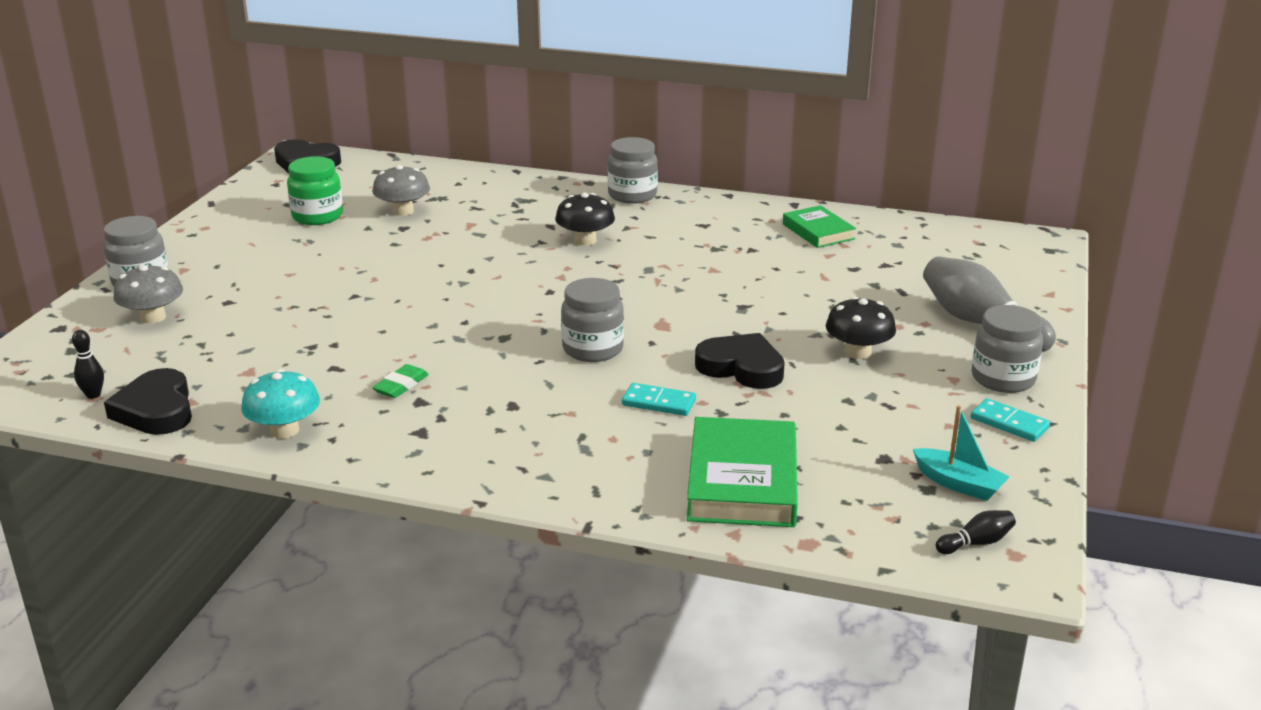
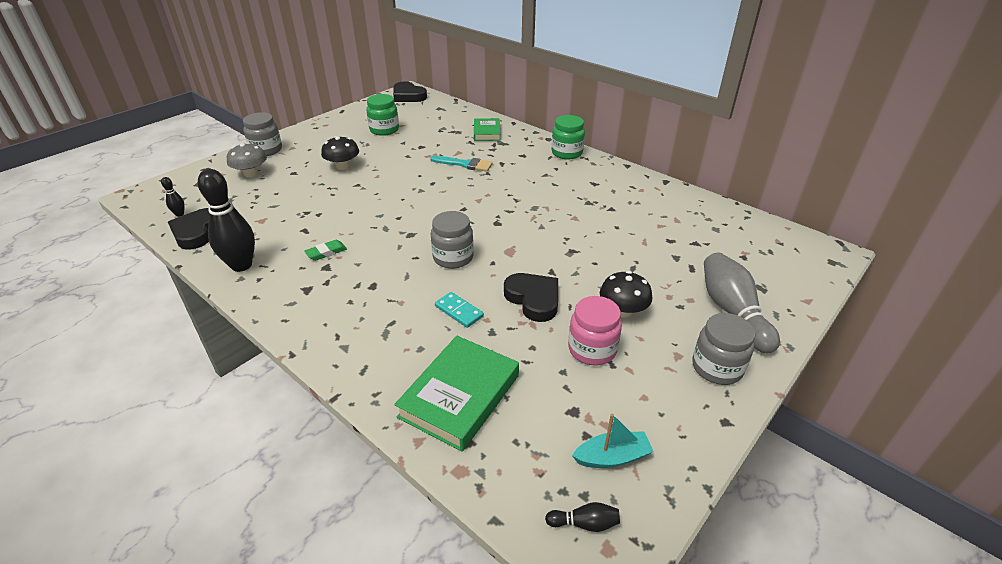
camera: 25 degrees right, 10 degrees up
(284, 430) = (241, 265): turquoise mushroom -> black bowling pin
(403, 211) = (430, 136): grey mushroom -> none
(496, 237) = (465, 164): none -> turquoise brush
(585, 240) = (513, 178): black mushroom -> black mushroom (343, 166)
(632, 195) = (567, 153): grey jar -> green jar
(818, 231) = (666, 206): green book -> green book (487, 132)
(855, 398) = (592, 349): none -> pink jar
(958, 484) = (612, 457): turquoise boat -> turquoise boat turned 75 degrees counterclockwise
(1009, 423) = (693, 412): turquoise domino -> none

